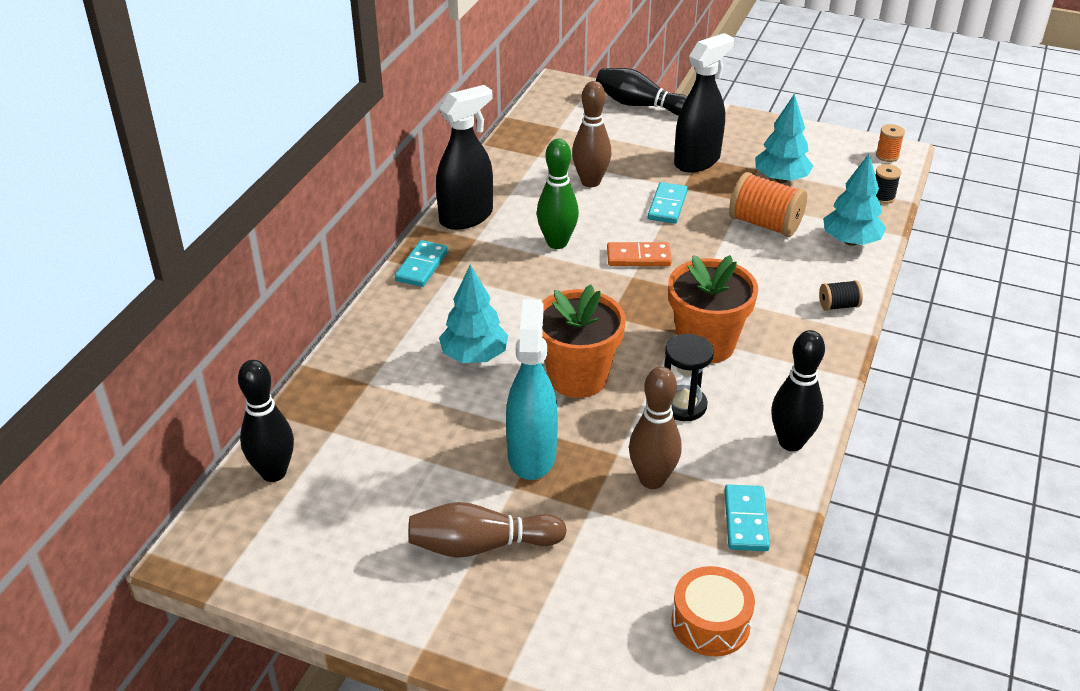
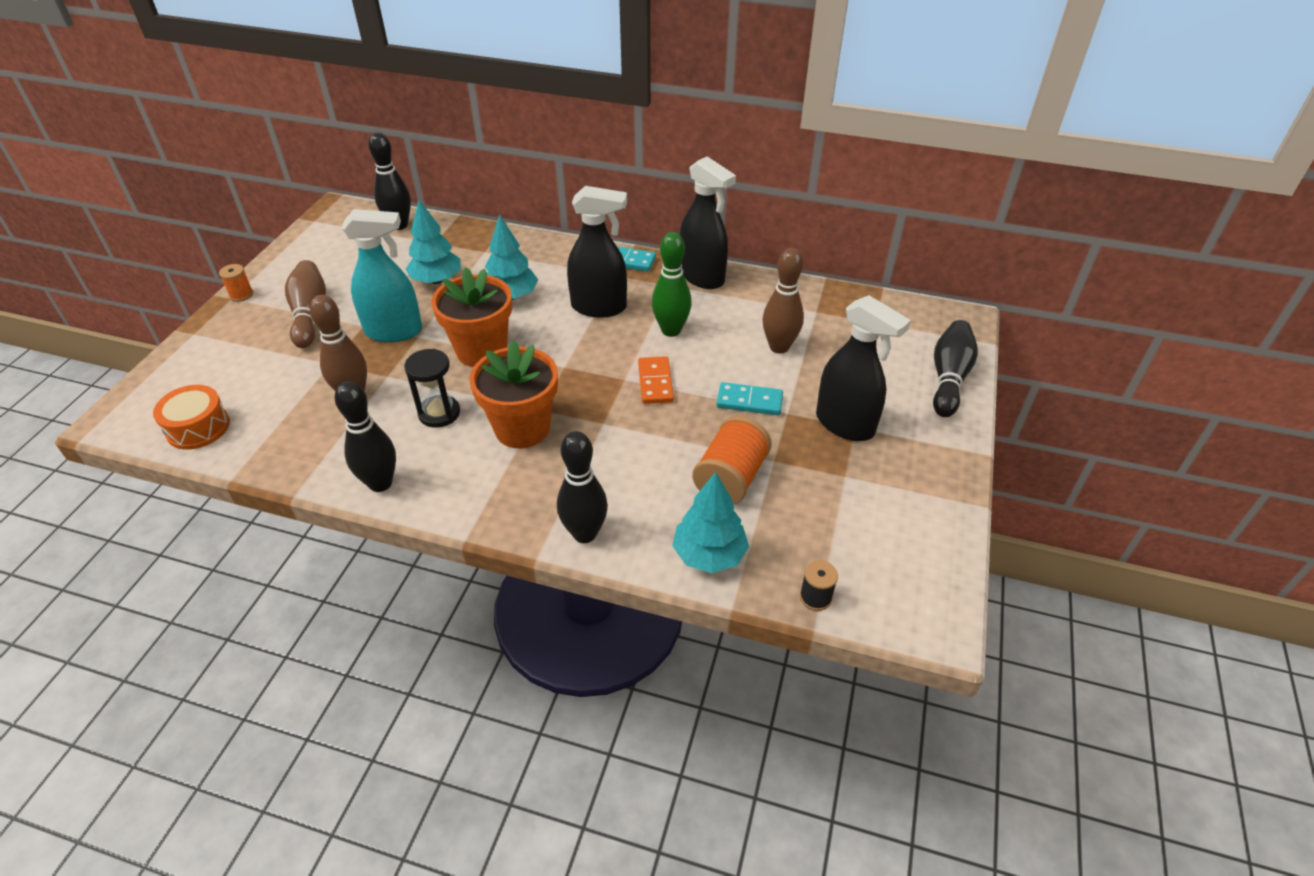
camera: 85 degrees right, 5 degrees up
(509, 289) = (599, 307): none -> black spray bottle
(746, 520) = (294, 450): turquoise domino -> none
(781, 179) = (828, 496): turquoise tree -> turquoise tree (437, 280)
(838, 305) = (585, 533): black spool -> black bowling pin
(887, 156) = (922, 613): orange spool -> orange spool (241, 295)

